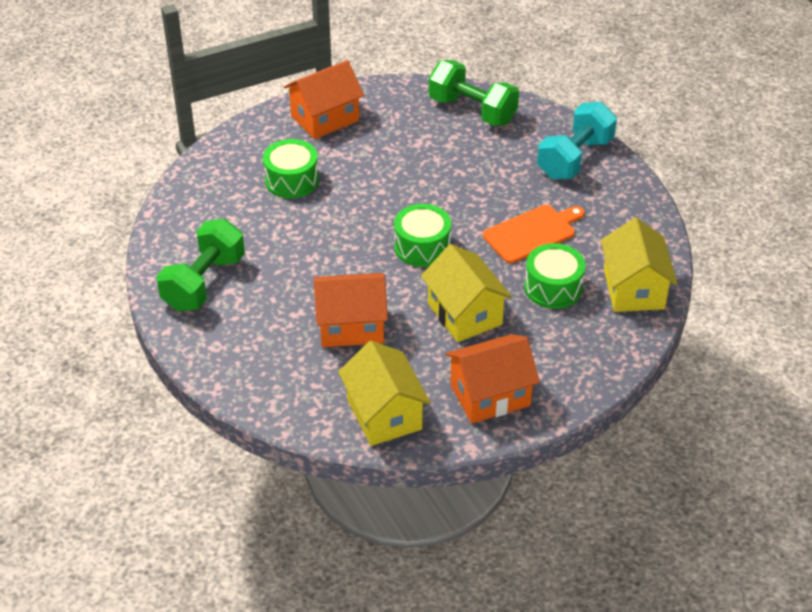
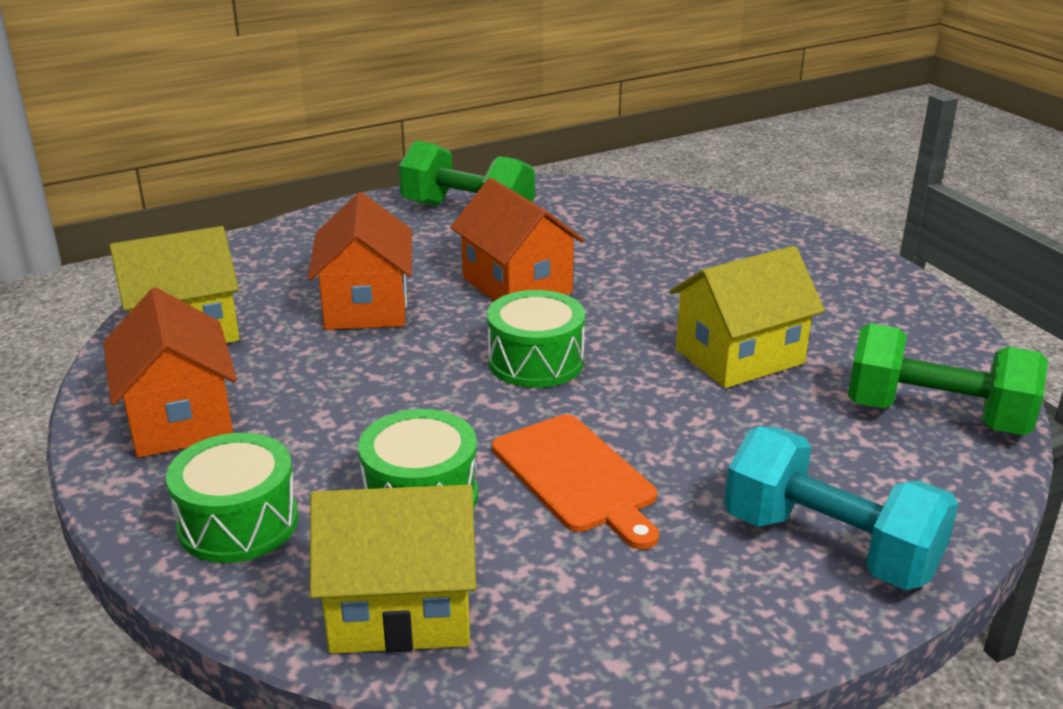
camera: 90 degrees right, 15 degrees down
(292, 180) = (681, 258): green drum -> green drum (238, 523)
(325, 118) = (840, 279): orange house -> orange house (517, 285)
(464, 314) = (370, 399): yellow house -> yellow house (739, 356)
(472, 110) = (935, 416): green dumbbell -> green dumbbell turned 75 degrees clockwise

